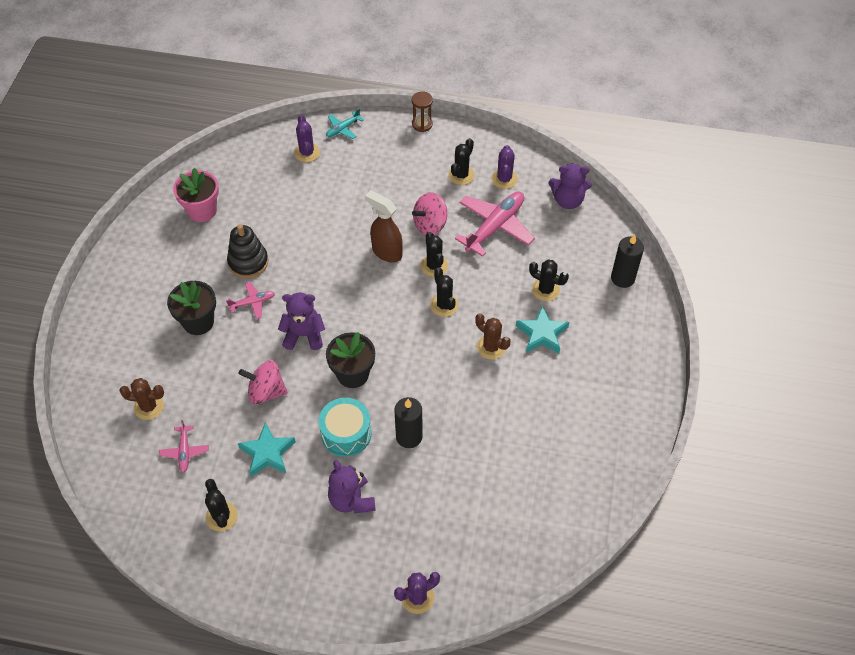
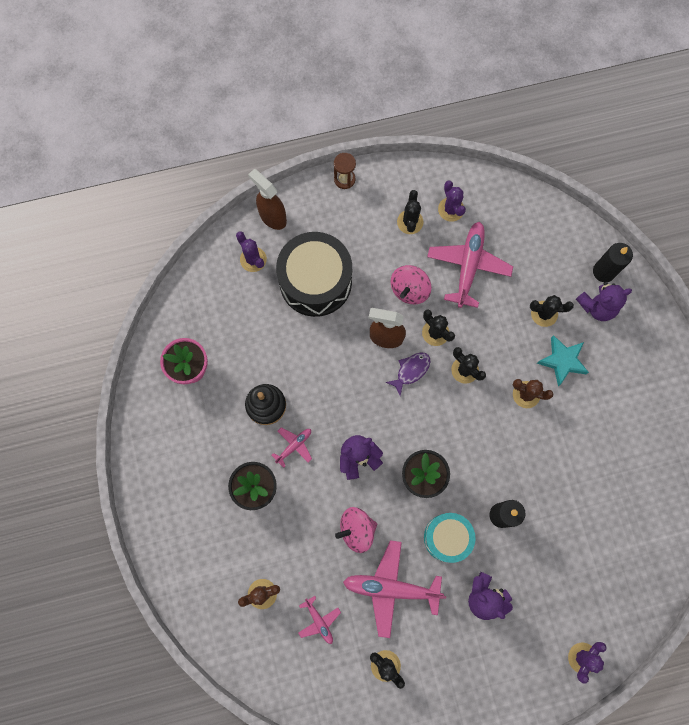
camera: 25 degrees left, 20 degrees up
(267, 453) = (391, 588): turquoise star -> pink plane
(343, 129) = (272, 217): turquoise plane -> brown spray bottle
(350, 188) = (315, 281): none -> black drum
(393, 286) = (411, 371): none -> purple fish
(567, 200) = (518, 208): purple teddy bear -> purple teddy bear (597, 306)

